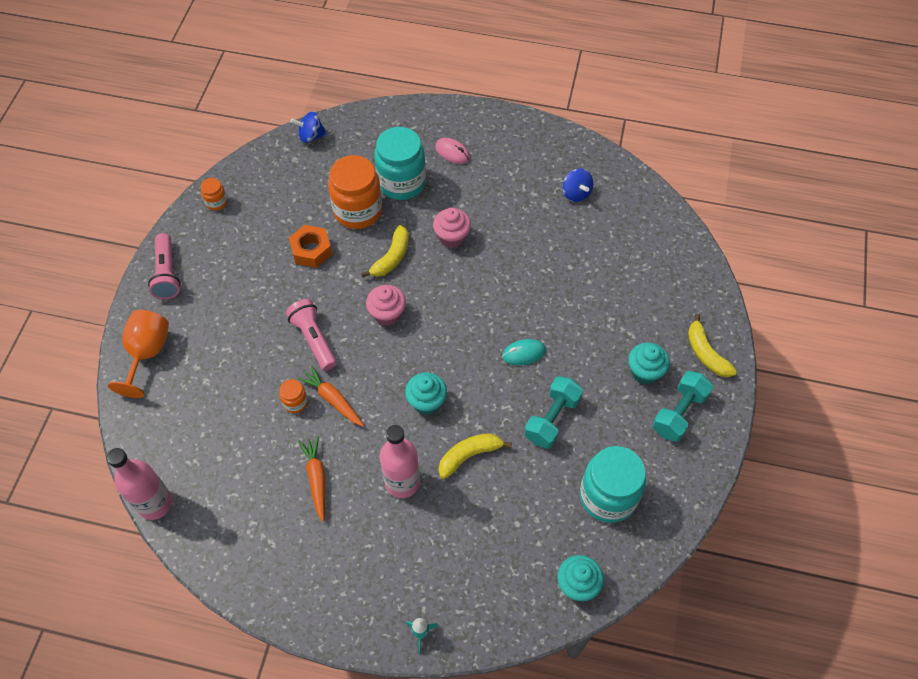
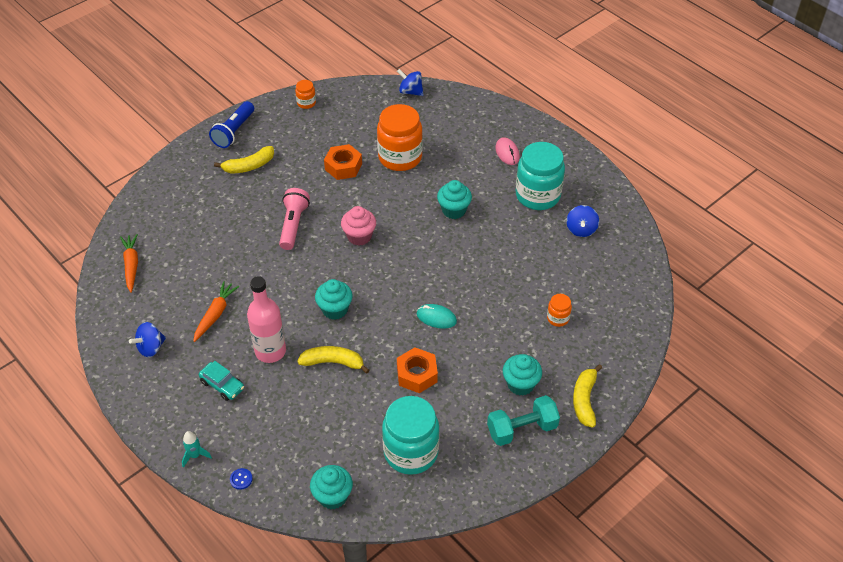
camera: 35 degrees right, 10 degrees down
(147, 353) = (178, 174): orange goblet -> none
(155, 503) = (102, 268): pink bottle -> none
(167, 274) = (234, 132): pink flashlight -> blue flashlight
(281, 555) = (151, 348): none -> blue spinning top
(295, 402) = (245, 258): orange jar -> orange jar (558, 318)
(333, 399) = (271, 270): orange carrot -> orange carrot (131, 265)
(386, 546) = (222, 385): none -> turquoise car
(391, 257) = (396, 201): yellow banana -> yellow banana (249, 166)
(401, 182) = (449, 154): turquoise jar -> turquoise jar (537, 195)
(452, 237) = (454, 210): pink cupcake -> turquoise cupcake
(483, 626) = (241, 479): none -> blue button
(552, 419) = (417, 374): turquoise dumbbell -> orange nut

